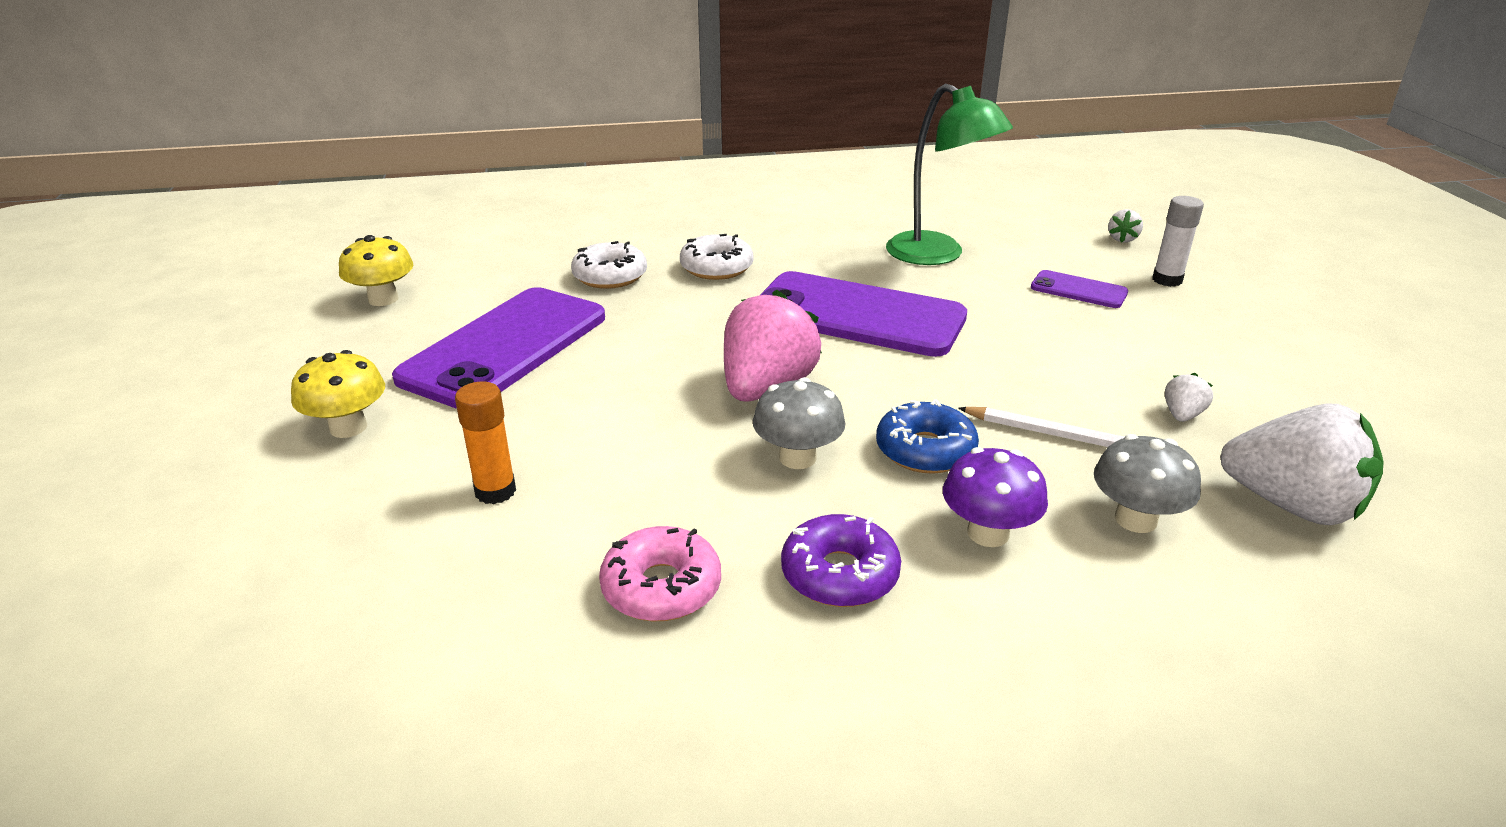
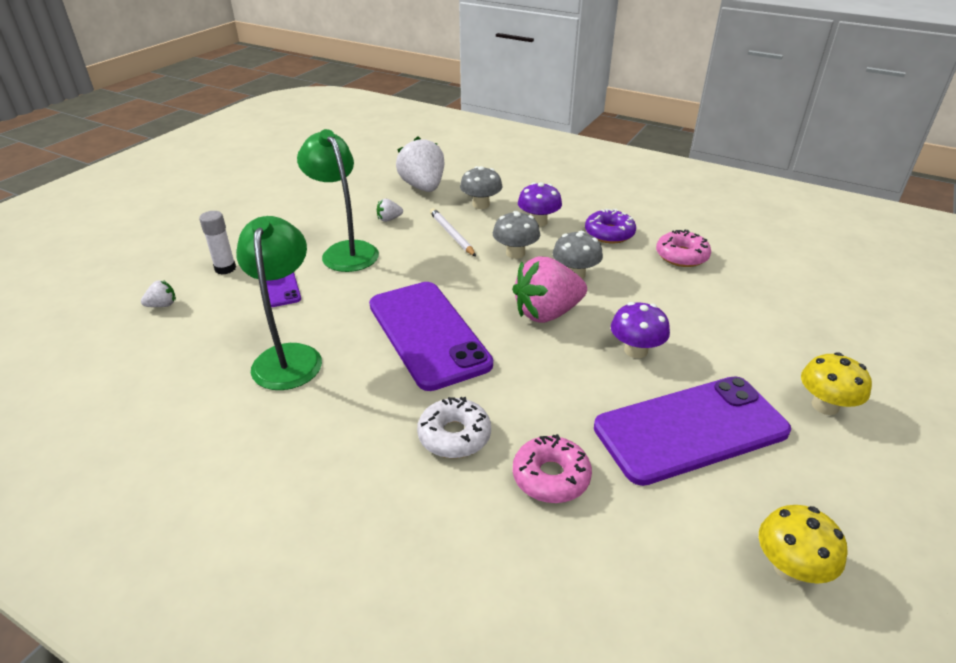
camera: 140 degrees left, 5 degrees up
(495, 491) = (738, 322): orange glue stick -> none
(610, 276) = (551, 477): white donut -> pink donut
(616, 393) = (635, 350): none -> purple mushroom
(925, 450) = (515, 253): blue donut -> grey mushroom
(1117, 349) = (345, 251): none -> green lamp

